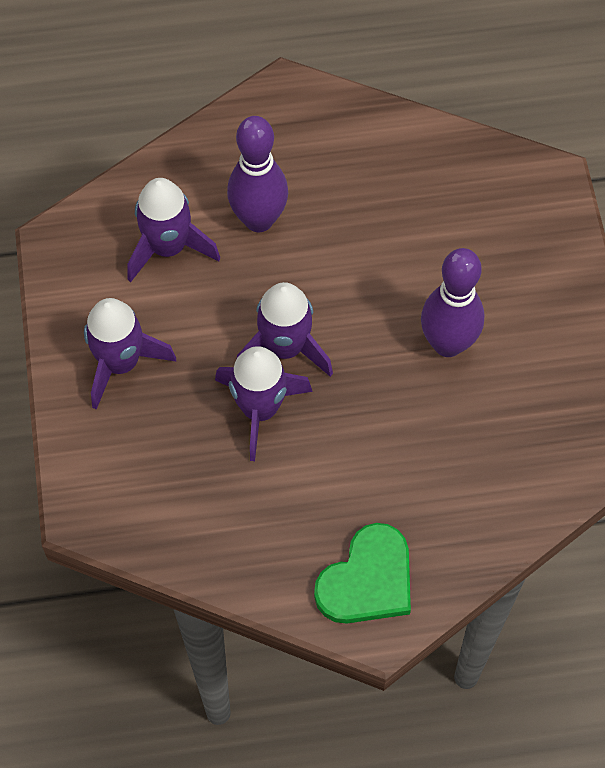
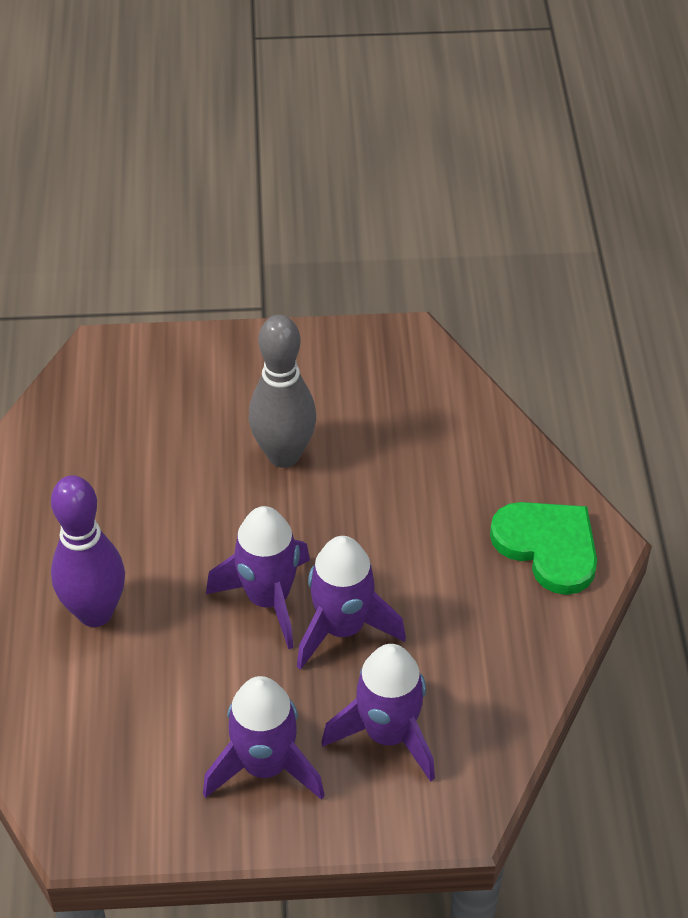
camera: 85 degrees left, 15 degrees down
(168, 247) = (114, 708): purple rocket -> purple rocket (388, 734)
(448, 343) = (284, 455): purple bowling pin -> grey bowling pin

